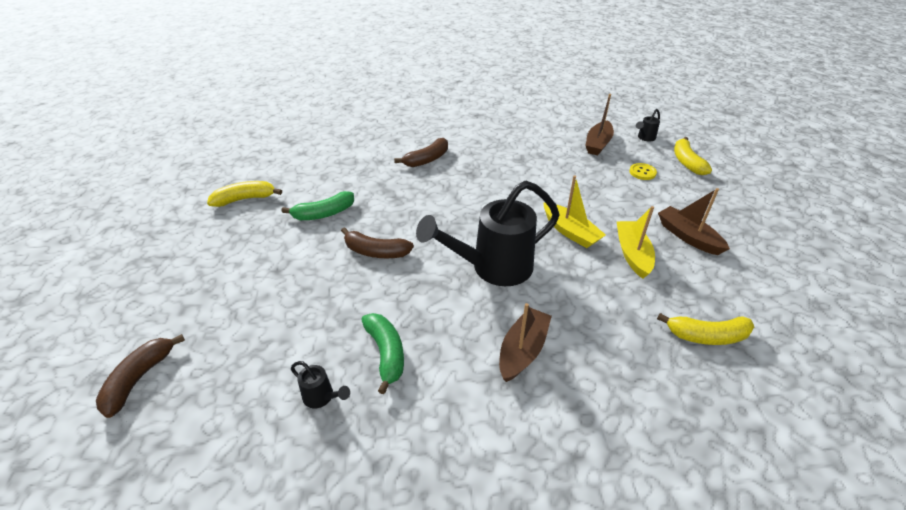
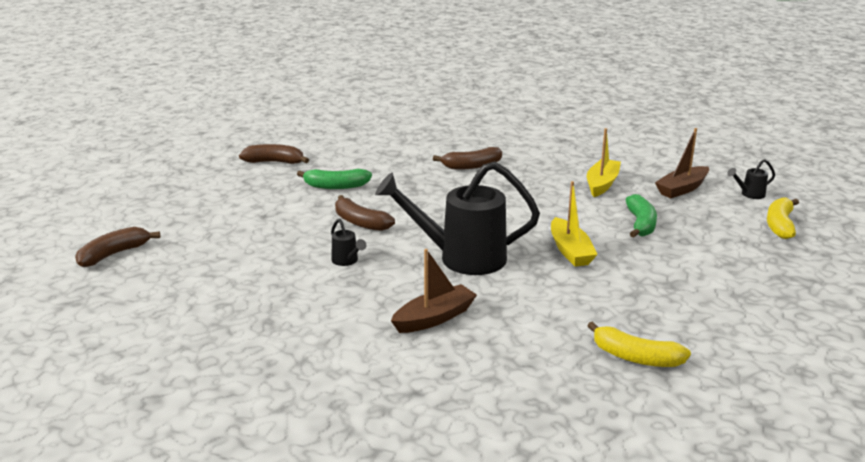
camera: 25 degrees right, 15 degrees down
(245, 199) = (275, 162): yellow banana -> brown banana
(322, 397) = (238, 300): black watering can -> black watering can (347, 261)
(386, 353) = (311, 288): green banana -> green banana (640, 224)
(632, 254) = (621, 282): yellow boat -> yellow boat (602, 184)
(642, 172) = (710, 222): yellow button -> none
(688, 237) = (704, 284): brown boat -> none

